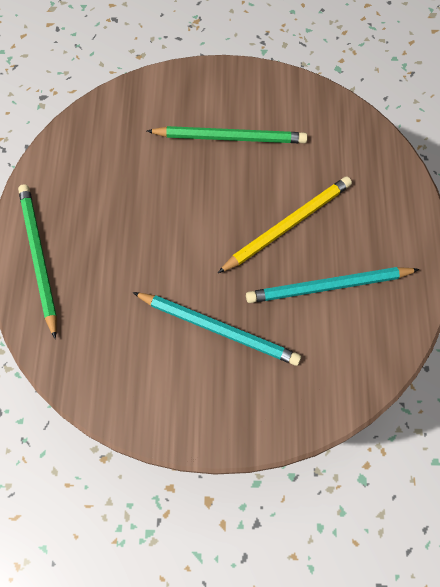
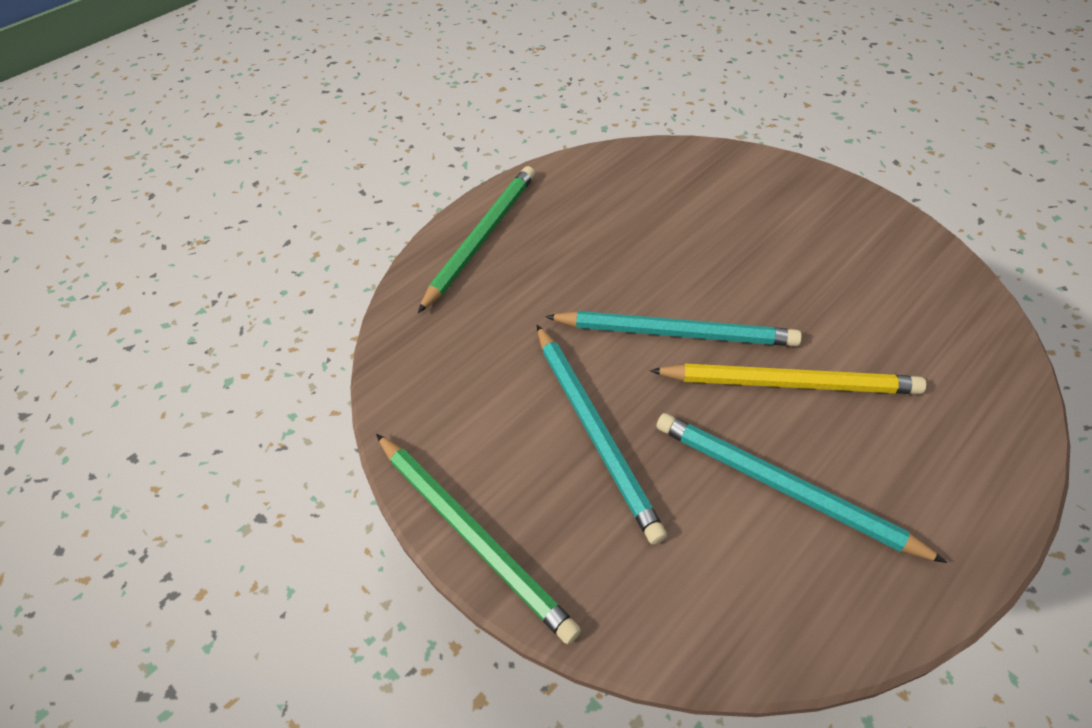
camera: 45 degrees right, 15 degrees down
(208, 238) = (675, 332): none -> turquoise pencil
(230, 137) = (798, 254): green pencil -> green pencil (472, 535)

